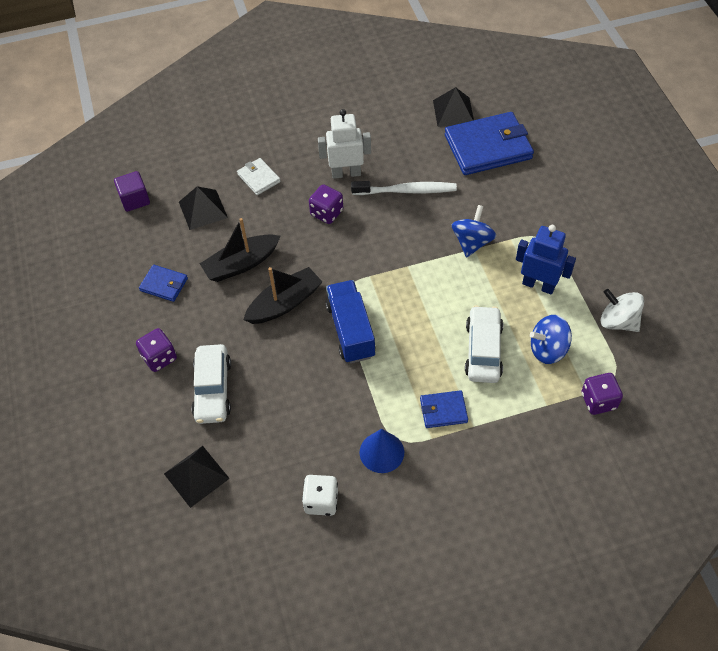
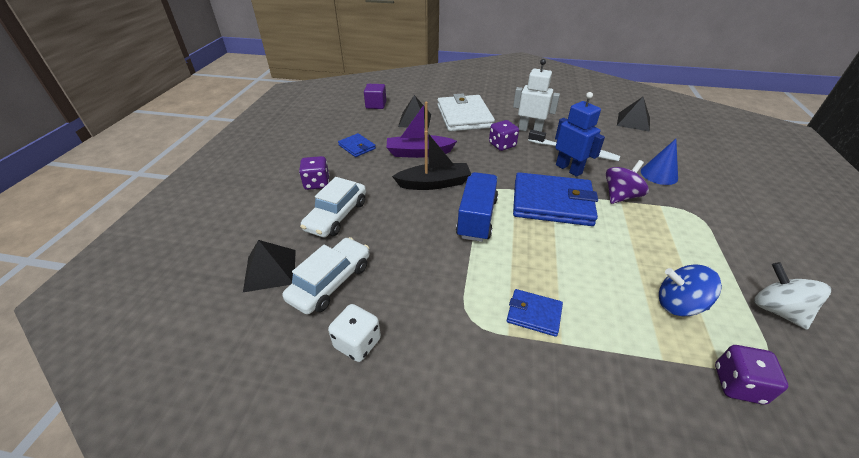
camera: 25 degrees right, 15 degrees down
(241, 264) = (419, 153): black boat -> purple boat
(259, 178) = (464, 116): white wallet -> white wallet, size x2.05
(381, 452) = (447, 324): blue cone -> blue cone (659, 174)
(472, 242) = (620, 196): blue spinning top -> purple spinning top
(483, 350) = (601, 278): white car -> white car (331, 282)
(488, 147) = (657, 146): blue wallet -> blue wallet (552, 203)
(538, 285) = (681, 246): blue robot -> blue robot (569, 169)

